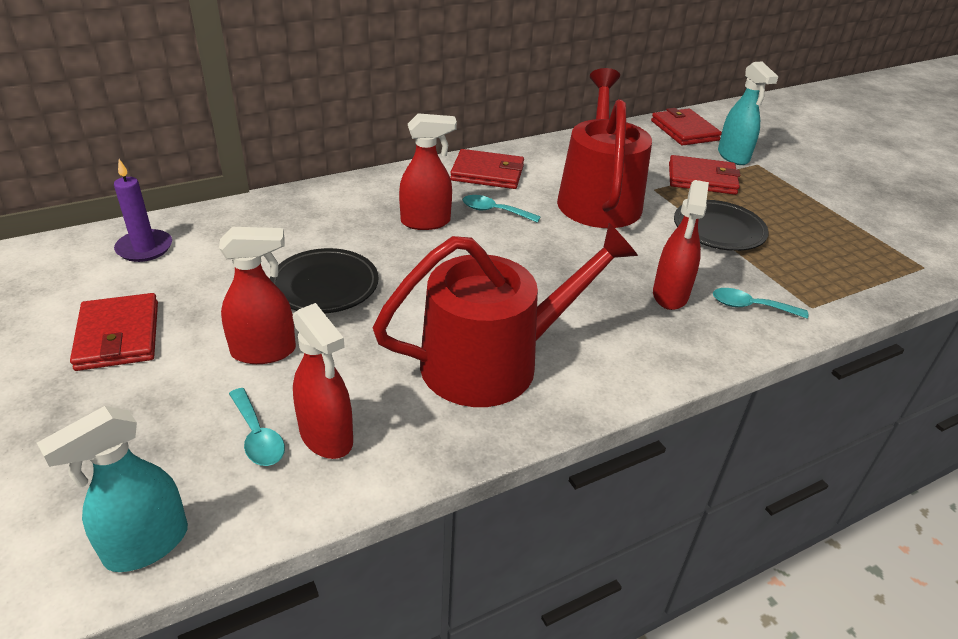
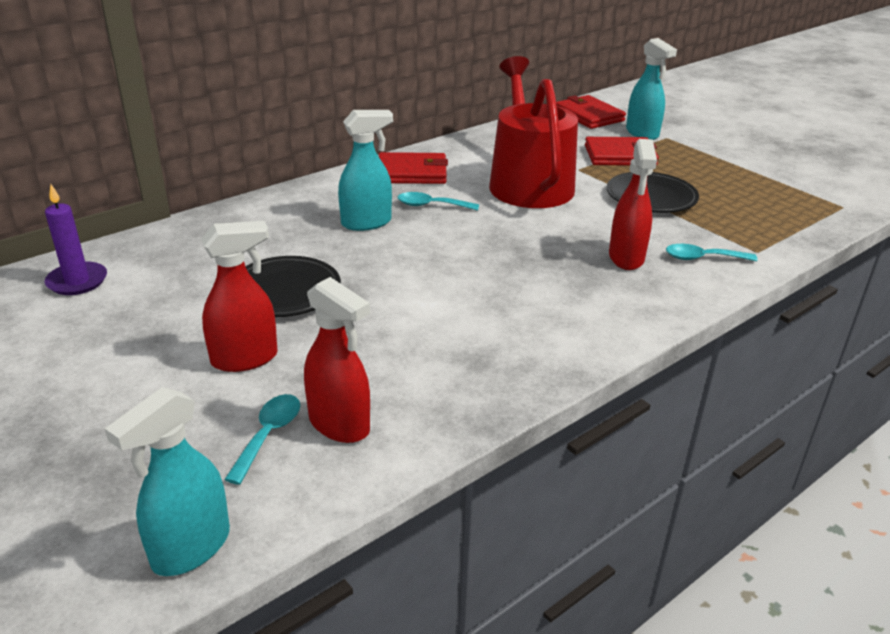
camera: 10 degrees left, 5 degrees down
(118, 336) = (82, 365): red wallet -> none
(258, 436) = (269, 435): turquoise spoon -> turquoise spoon turned 120 degrees counterclockwise
(426, 222) = (366, 223): red spray bottle -> turquoise spray bottle
(493, 361) = (479, 336): red watering can -> none

